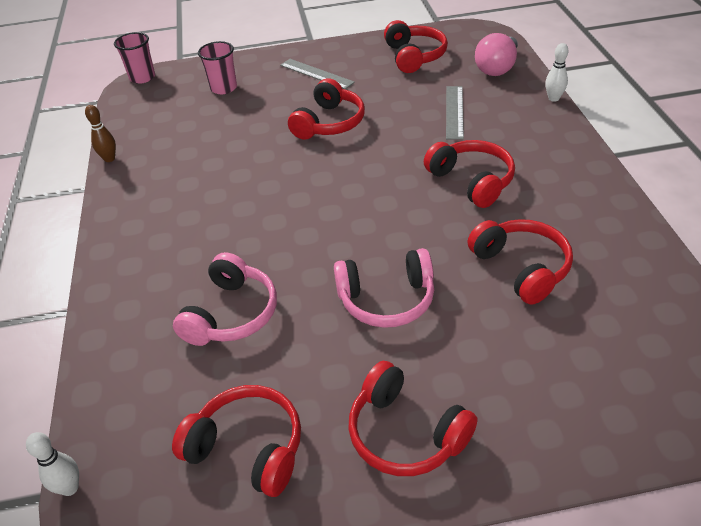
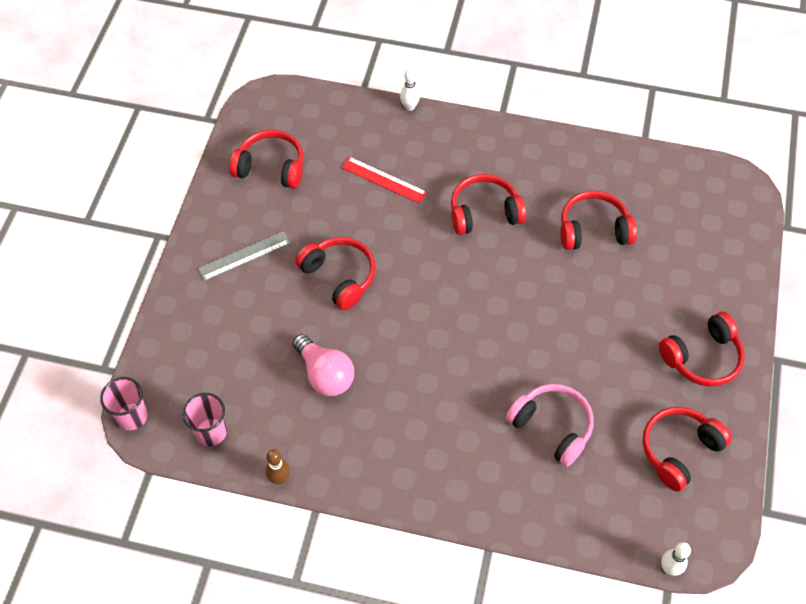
camera: 70 degrees left, 15 degrees up
(223, 88) = (213, 344): pink cup -> pink cup (211, 432)
(387, 299) = (585, 322): pink headphones -> none
(454, 112) = (384, 180): grey ruler -> red ruler
(497, 68) = (337, 119): pink light bulb -> pink light bulb (325, 374)

